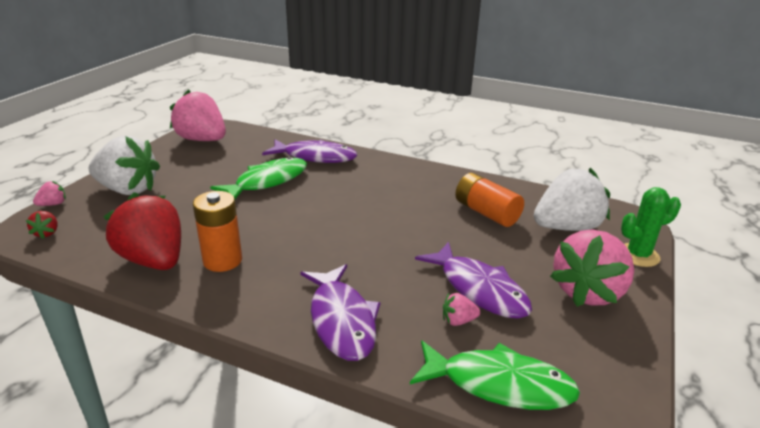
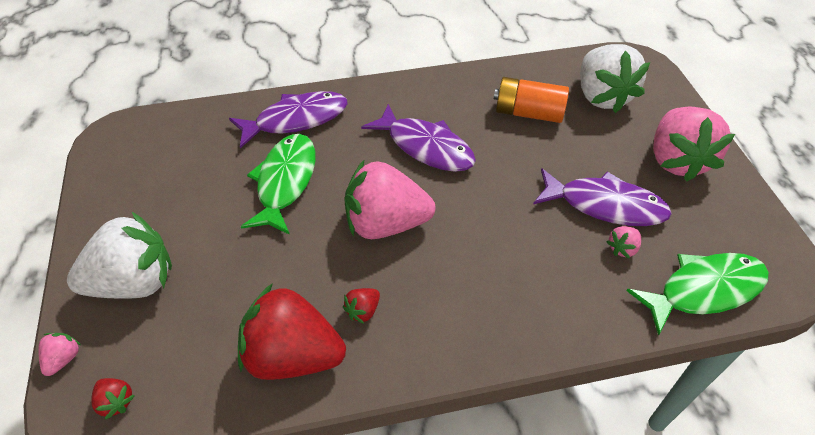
camera: 35 degrees left, 20 degrees up
(202, 140) = (130, 158): pink strawberry -> pink strawberry (386, 223)
(222, 260) = (363, 311): orange battery -> red strawberry
(341, 320) = (540, 307): purple fish -> purple fish (425, 147)
(566, 227) = (602, 96): white strawberry -> white strawberry turned 135 degrees clockwise
(638, 255) = (674, 100): green cactus -> none

